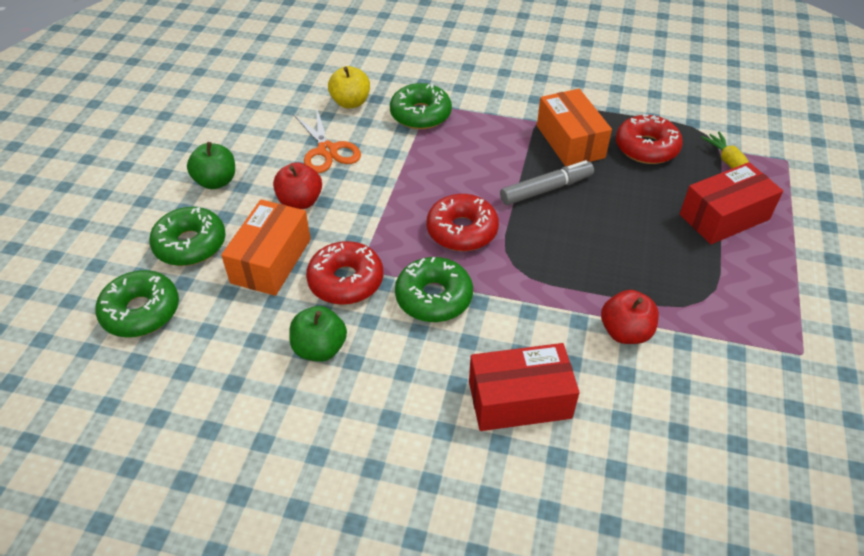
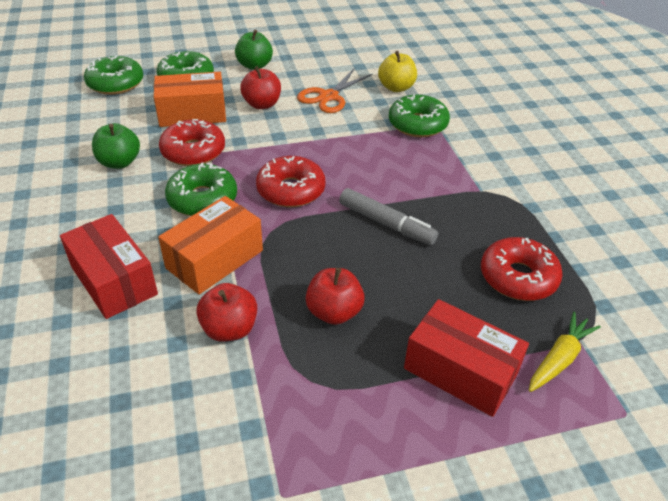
camera: 60 degrees right, 5 degrees down
(570, 141) = (471, 220): orange box -> orange box (215, 259)
(635, 260) = (334, 312): none -> red apple

